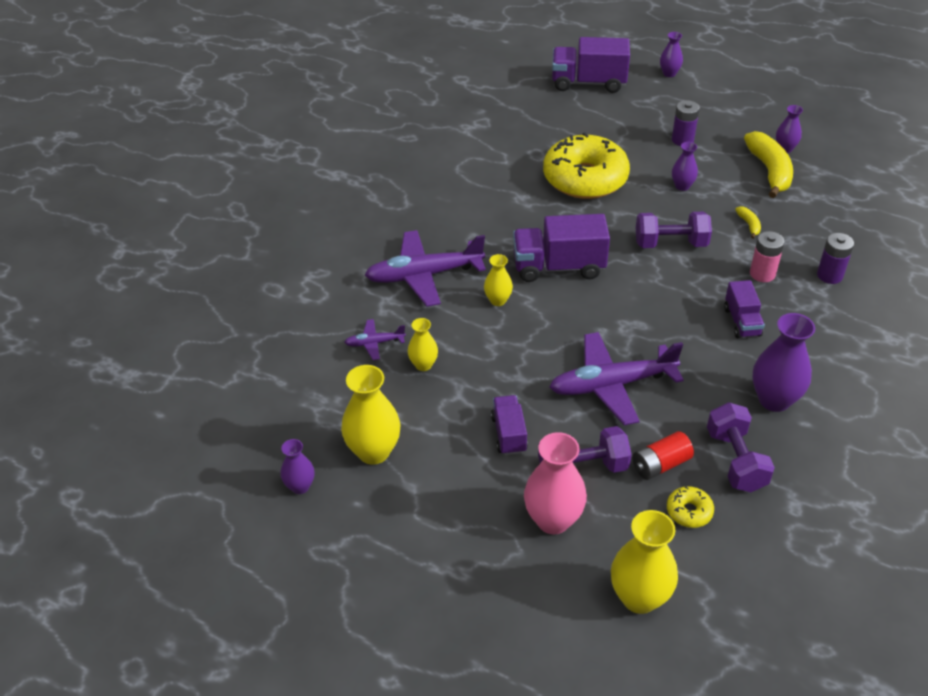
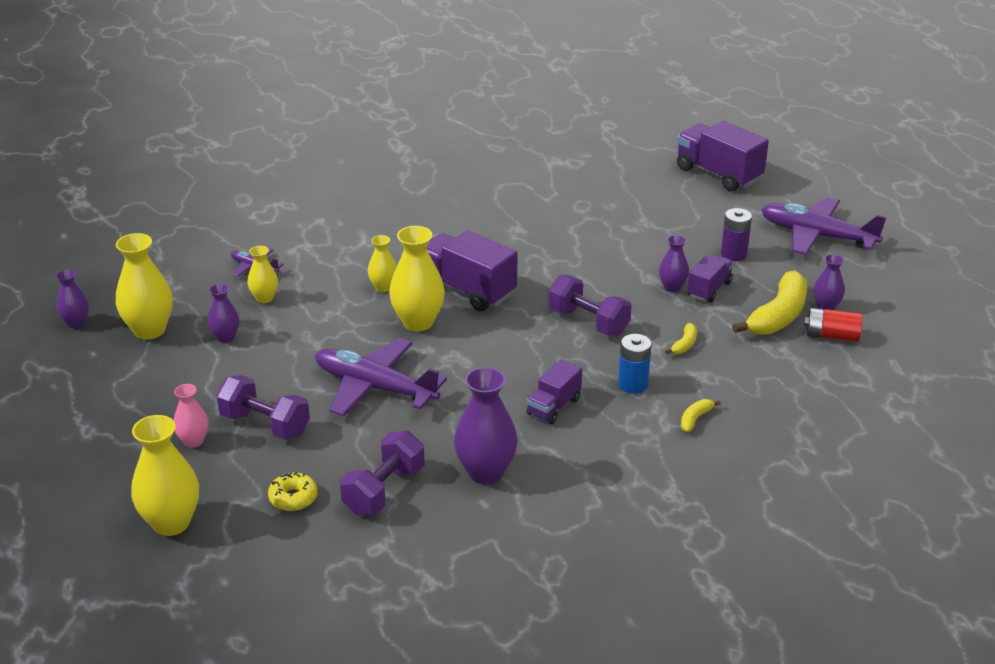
camera: 40 degrees right, 10 degrees down
(424, 275) = (357, 243): purple plane -> purple plane (817, 236)
(509, 434) = (251, 373): purple truck -> purple truck (709, 289)
(553, 520) = (193, 441): pink vase -> pink vase, size x0.56
(564, 314) = (418, 322): none -> yellow vase
(585, 178) = (594, 241): yellow donut -> none
(660, 464) = (323, 457): red battery -> red battery (831, 336)
(669, 73) = (811, 199): purple vase -> purple vase (225, 337)
(762, 274) = (633, 384): pink battery -> blue battery
(829, 275) = (695, 419): purple battery -> yellow banana

